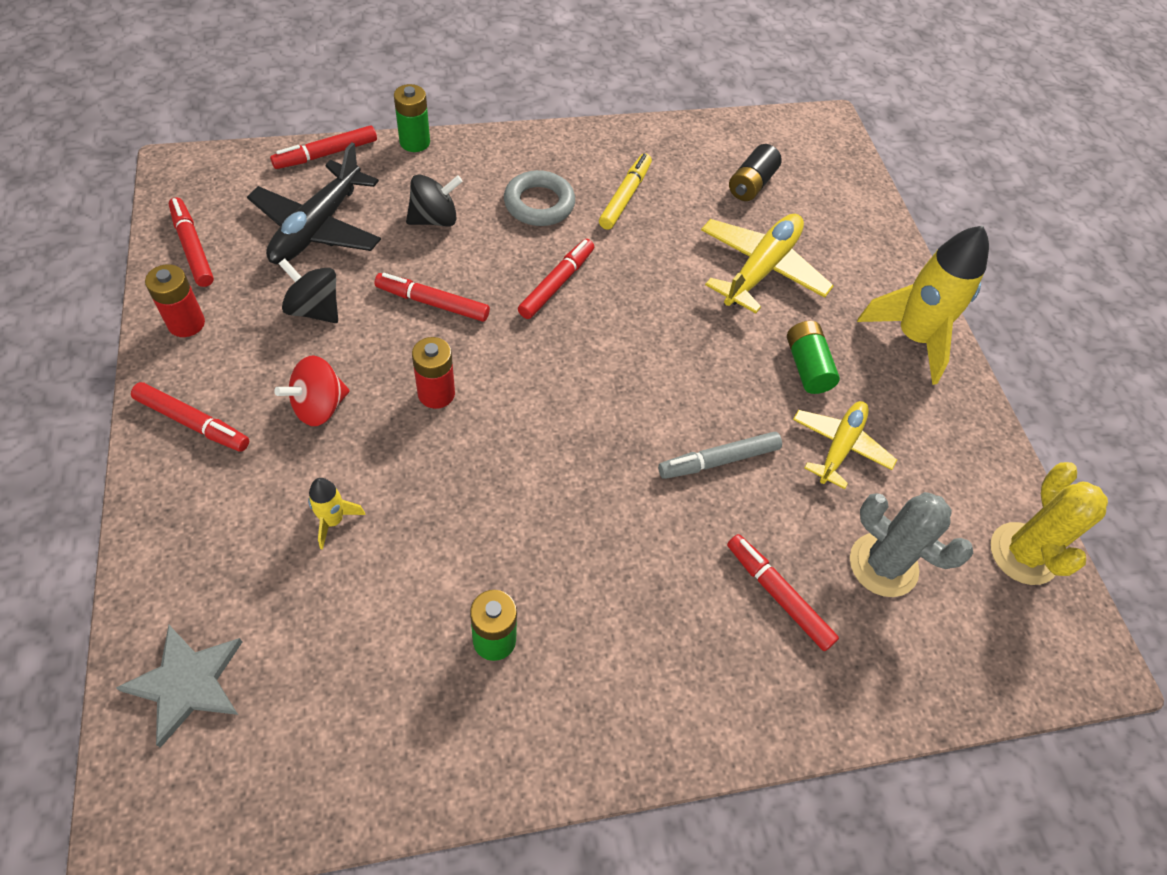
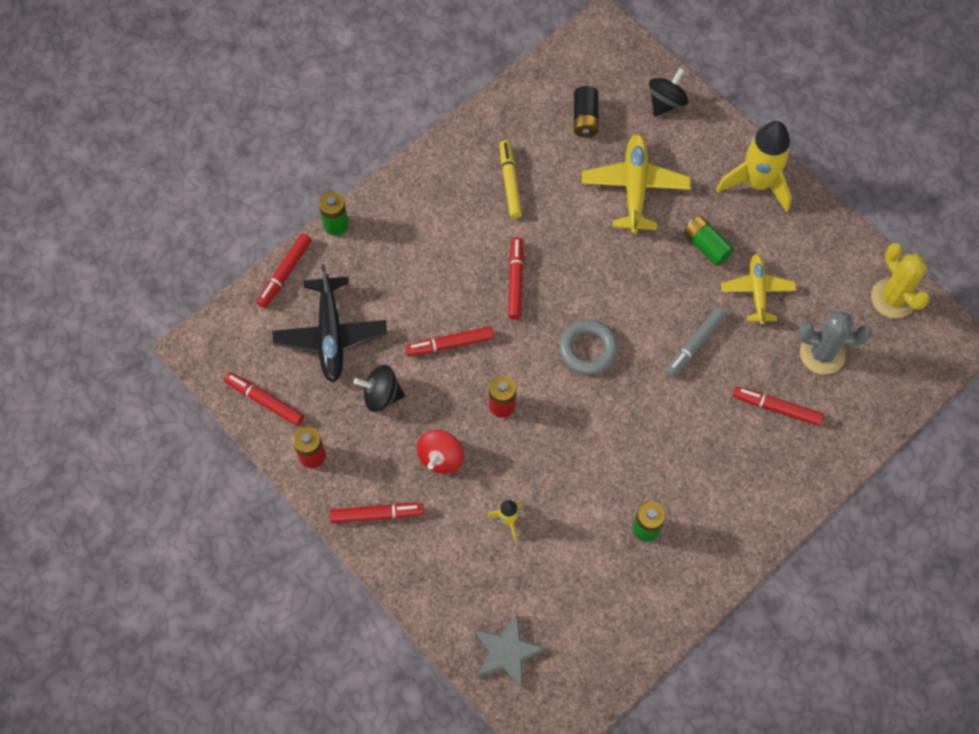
camera: 25 degrees left, 10 degrees up
(434, 219) = (400, 280): black spinning top -> black spinning top (666, 102)
(539, 204) = (458, 224): grey ring -> grey ring (588, 349)

